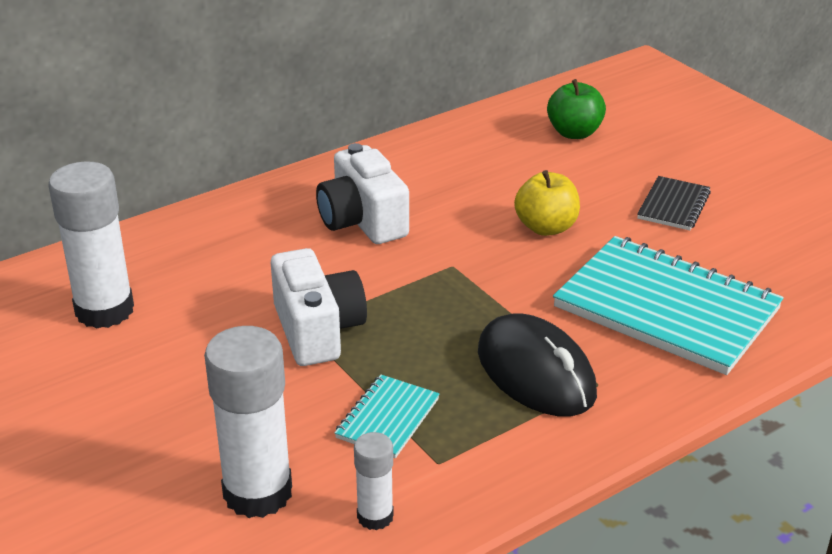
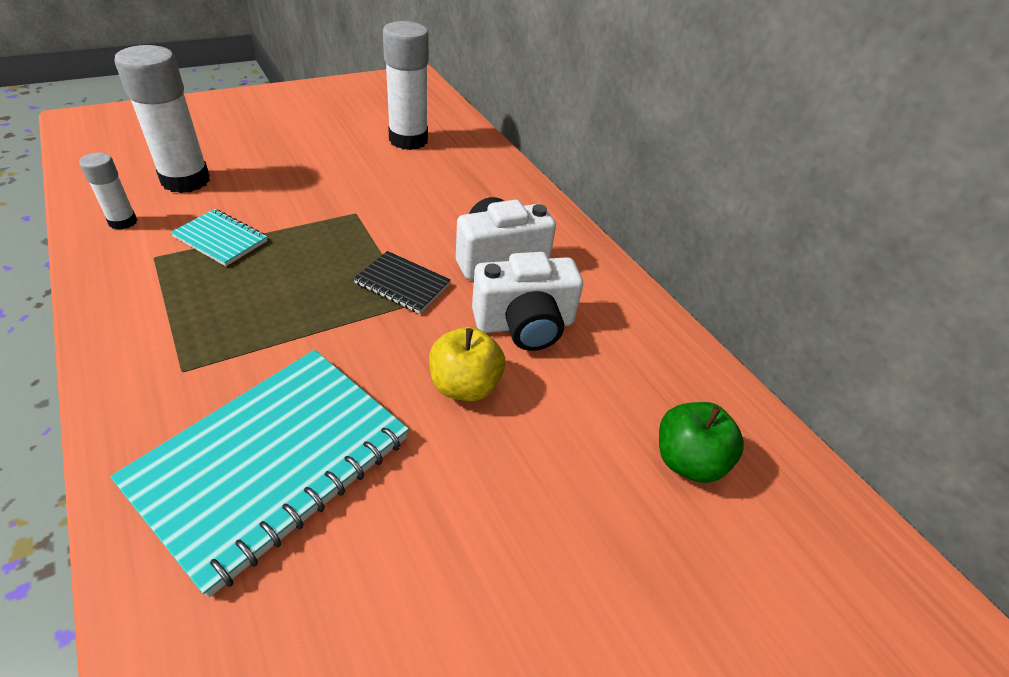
camera: 90 degrees right, 10 degrees up
(317, 330) = (347, 219): white camera -> white camera (524, 324)
(535, 373) = (224, 329): black mouse -> none
(673, 206) = (494, 536): black notebook -> black notebook (402, 284)

